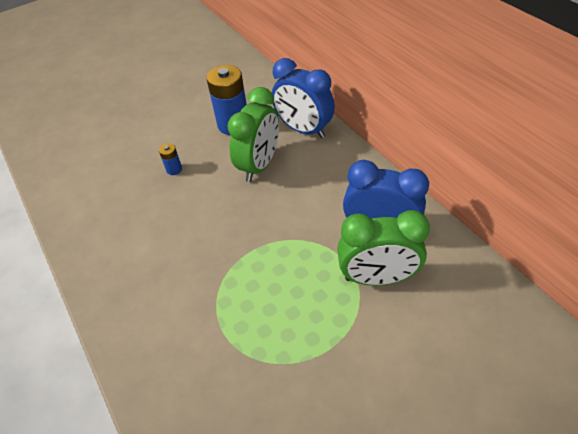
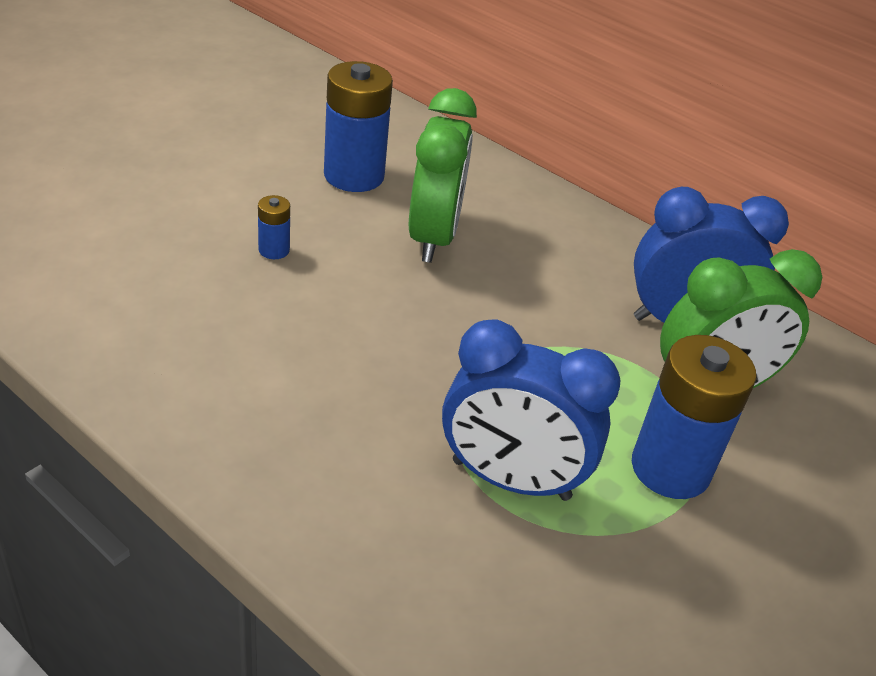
camera: 25 degrees left, 10 degrees down
(303, 130) = (485, 182): blue clock -> blue clock (510, 480)
(329, 327) = (670, 468): none -> blue battery

